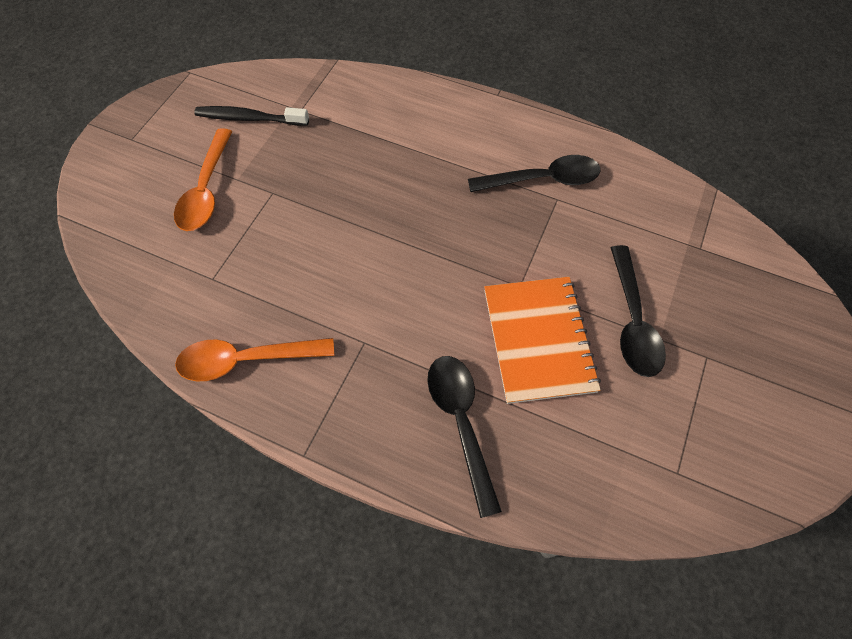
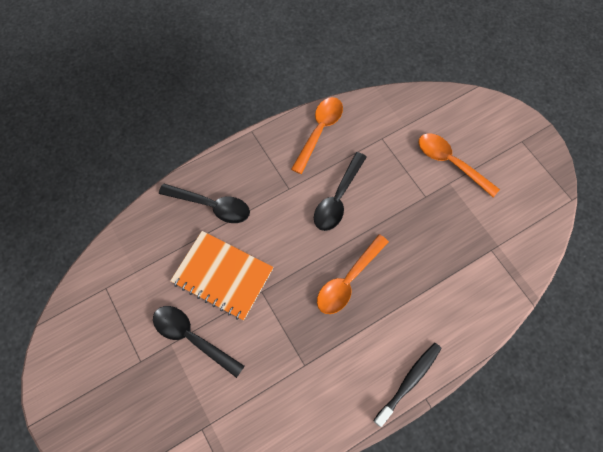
camera: 125 degrees right, 5 degrees up
(249, 118) = (501, 214): black toothbrush -> black toothbrush (409, 381)
(435, 211) = (348, 280): none -> orange spoon
(542, 179) = (326, 368): black spoon -> black spoon (338, 198)

